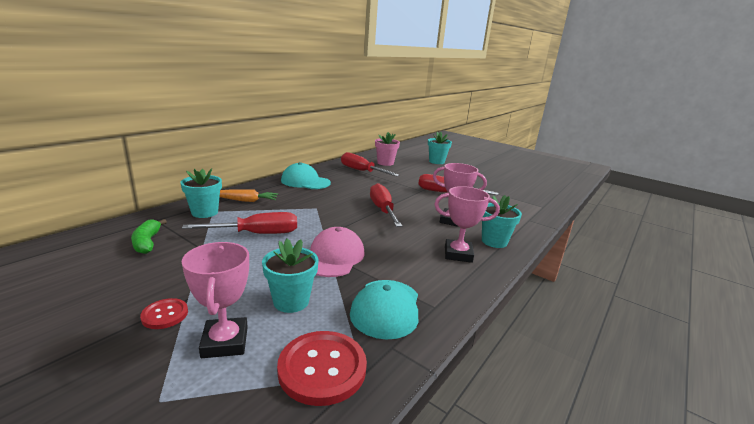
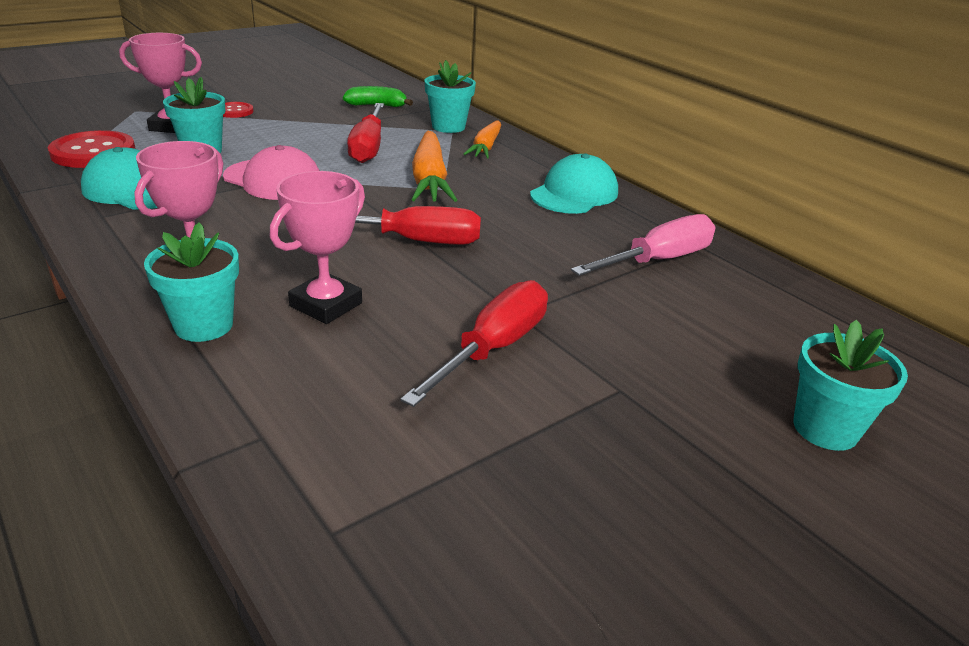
camera: 105 degrees right, 10 degrees up
(305, 211) = (429, 179): none -> orange carrot
(362, 171) = (657, 260): red screwdriver -> pink screwdriver
(385, 163) = (750, 309): pink flower pot -> none

